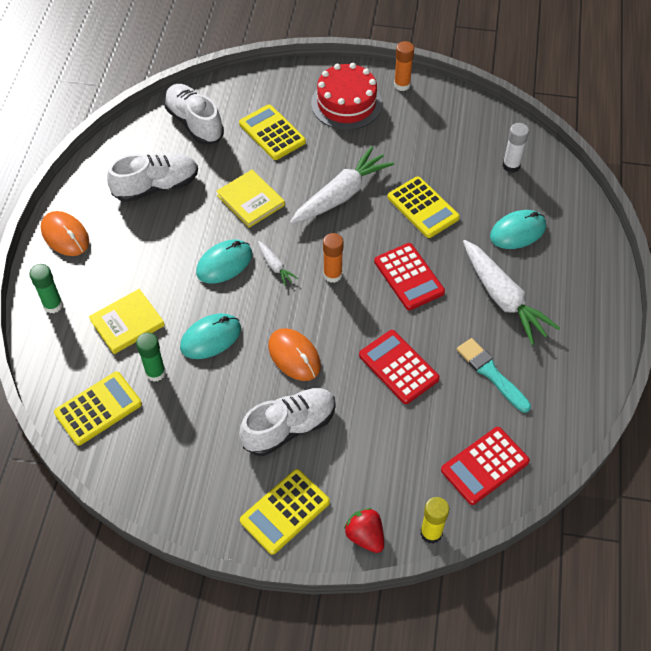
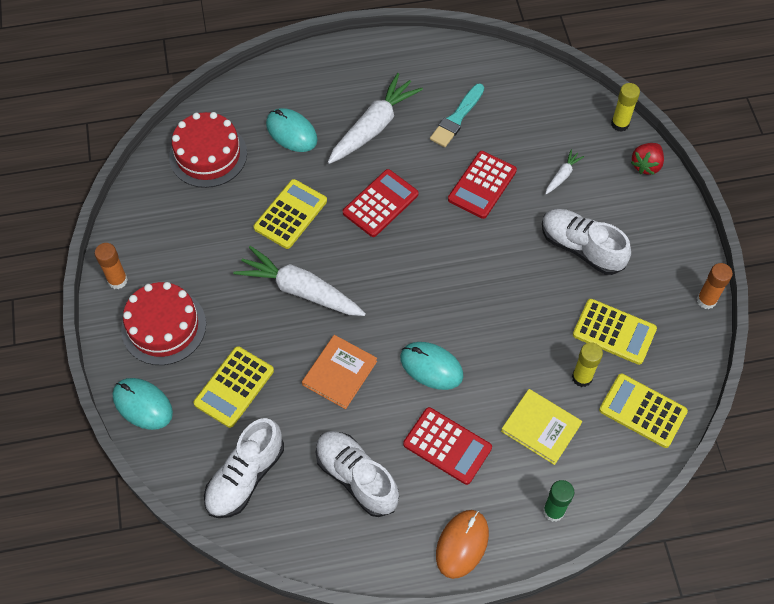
camera: 110 degrees left, 5 degrees up
(155, 373) = (582, 377): green glue stick -> yellow glue stick
(211, 338) = (522, 345): turquoise mouse -> turquoise mouse (142, 404)
(250, 200) = (339, 373): yellow book -> orange book
(275, 266) = (415, 319): white carrot -> white carrot (562, 175)
(285, 511) = (656, 226): yellow calculator -> yellow calculator (614, 332)
(294, 356) = (509, 268): orange mouse -> none
(332, 275) = (404, 266): orange glue stick -> orange glue stick (706, 300)
(484, 466) = (545, 103): red calculator -> red calculator (447, 446)
(511, 166) = (208, 155): white glue stick -> red cake

